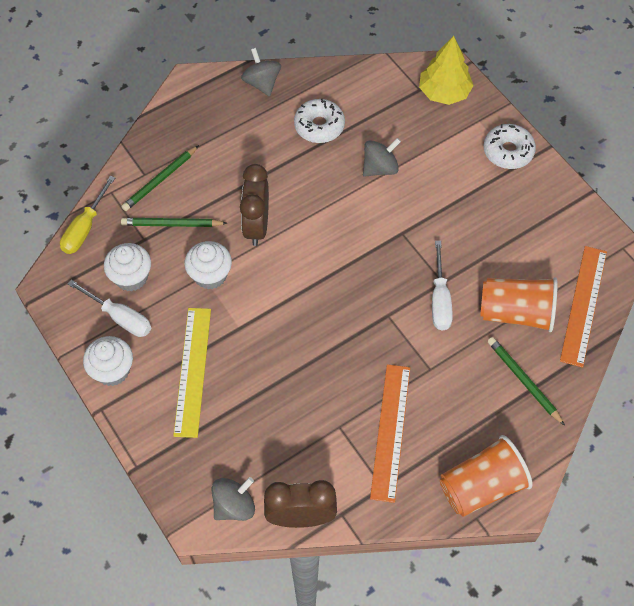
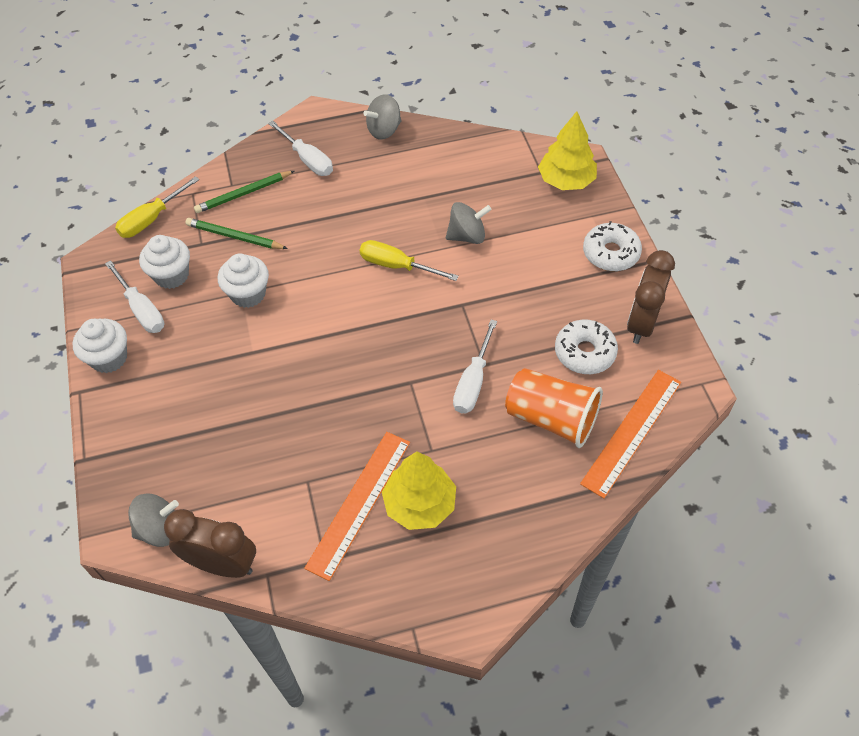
camera: 20 degrees right, 5 degrees down
(192, 371) = (185, 381): yellow ruler -> none
(204, 131) = (308, 160): none -> white screwdriver
(256, 226) = (316, 259): brown clock -> brown clock (641, 323)
(262, 83) = (384, 130): grey spinning top -> grey spinning top turned 120 degrees counterclockwise
(319, 126) = (422, 182): white donut -> white donut (584, 352)
(330, 213) = (396, 266): none -> yellow screwdriver
(440, 417) = (419, 504): none -> yellow tree
(481, 486) = (433, 594): orange cup -> none
(523, 381) = (530, 493): green pencil -> none

